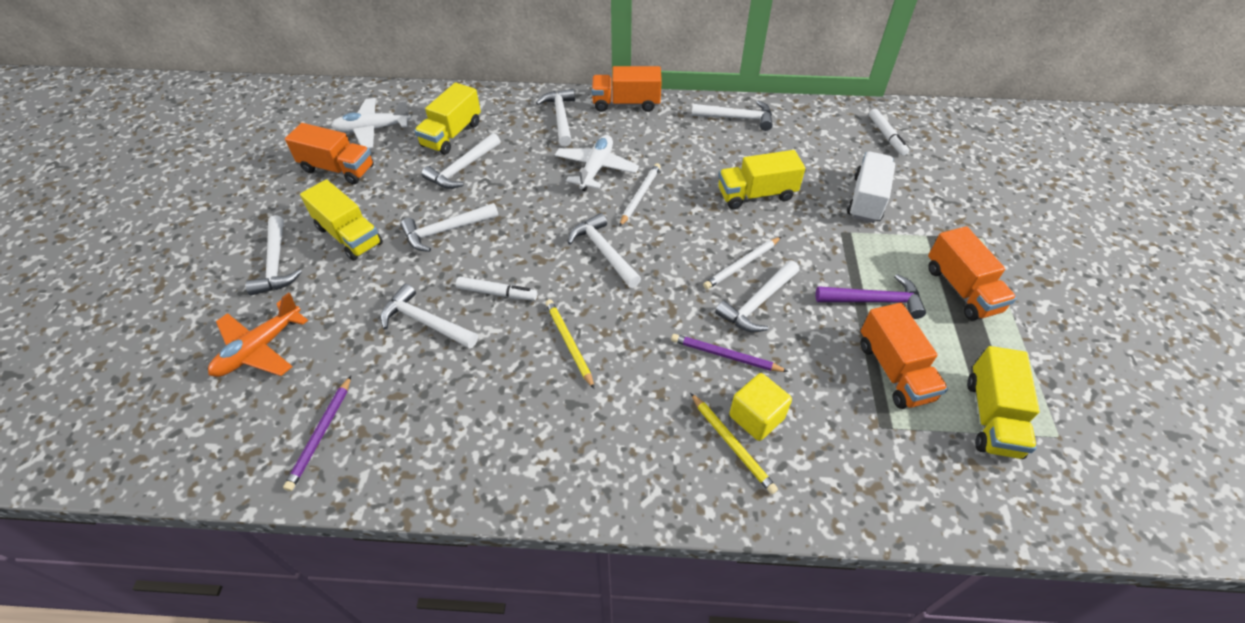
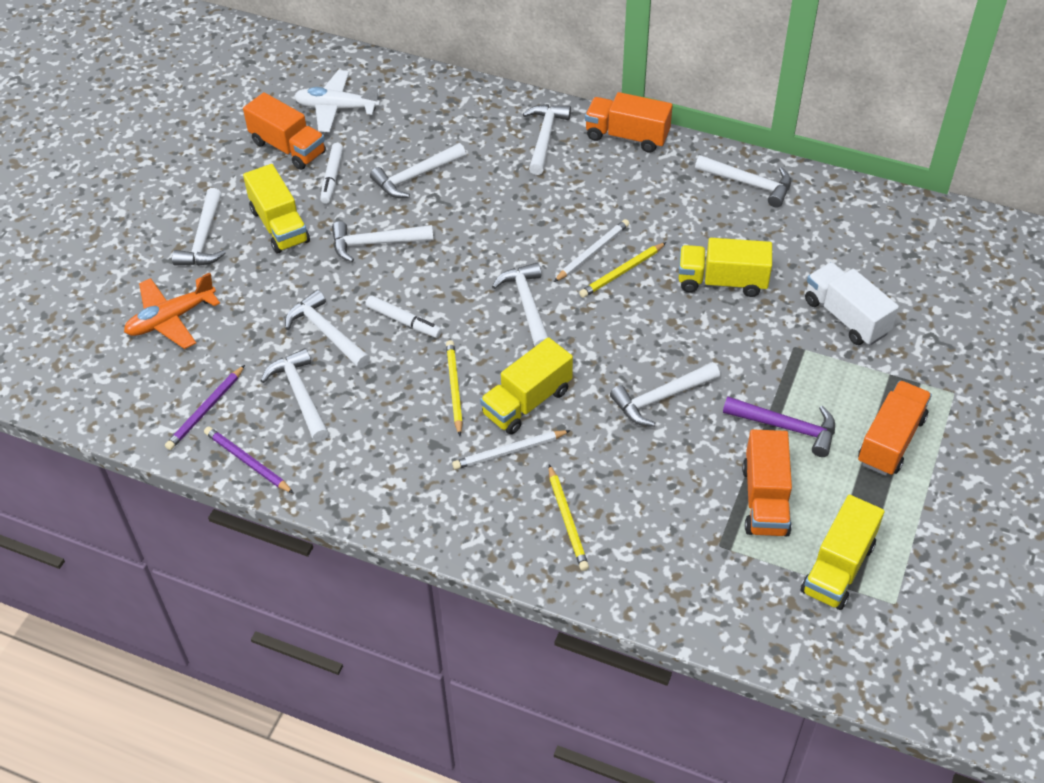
camera: 20 degrees right, 0 degrees up
(418, 390) = (300, 394): none -> white hammer
(452, 134) = (418, 133): yellow truck -> yellow truck (527, 402)
(596, 169) = (558, 210): white plane -> none
(672, 205) = (622, 272): none -> yellow pencil
(725, 355) = (602, 440): purple pencil -> purple pencil (248, 462)
(742, 264) = (665, 354): white pencil -> white pencil (509, 451)
(756, 417) = (602, 503): yellow cube -> none
(866, 199) = (846, 317): white truck -> white truck turned 75 degrees counterclockwise
(886, 136) = (918, 247): white marker -> white marker (332, 177)
(961, 289) = (890, 440): orange truck -> orange truck turned 150 degrees counterclockwise

